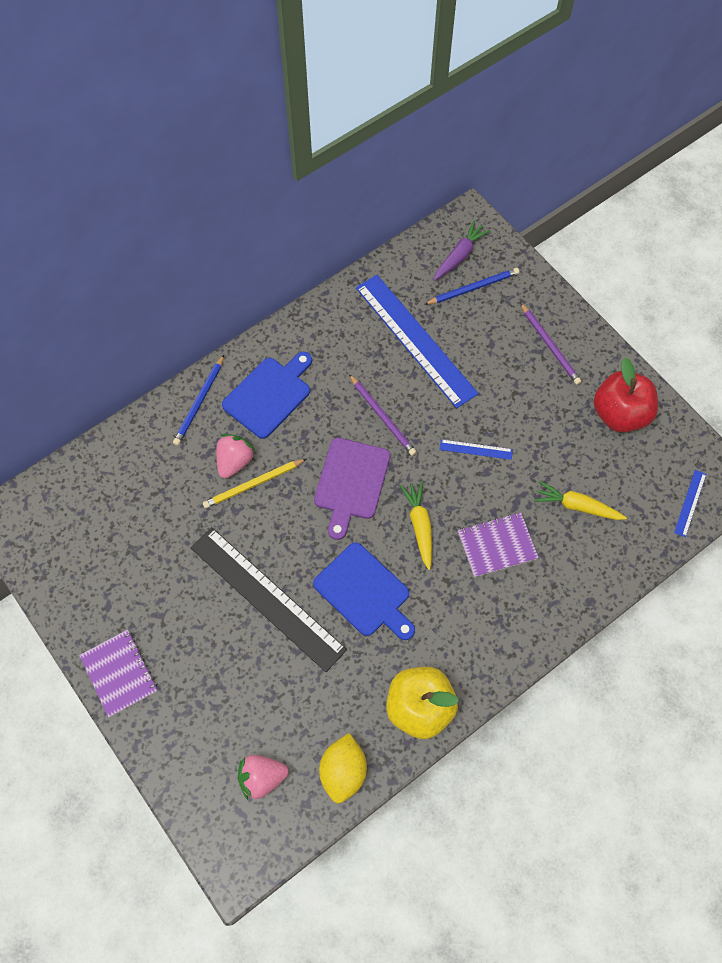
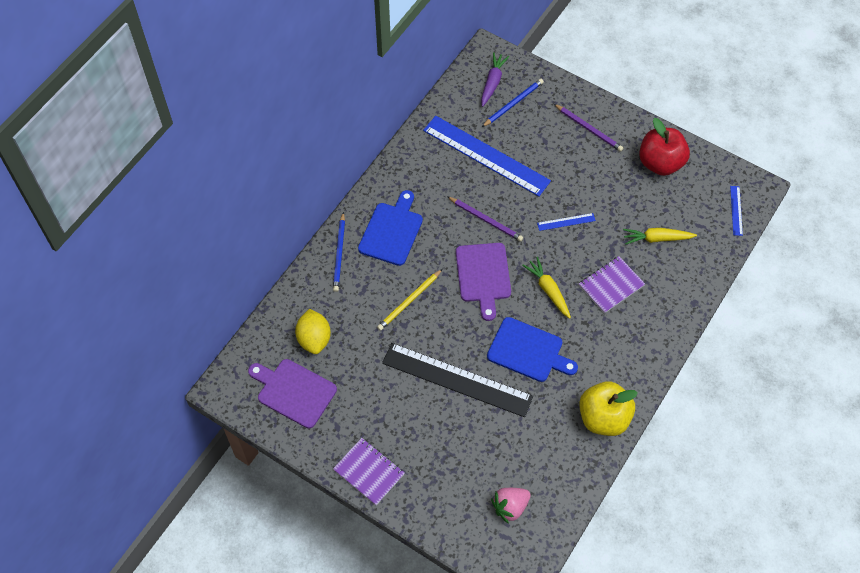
camera: 20 degrees left, 5 degrees down
(78, 547) = (294, 392): none -> purple cutting board
(234, 461) = (387, 289): pink strawberry -> none
(343, 771) = (568, 481): yellow lemon -> yellow lemon (314, 339)

